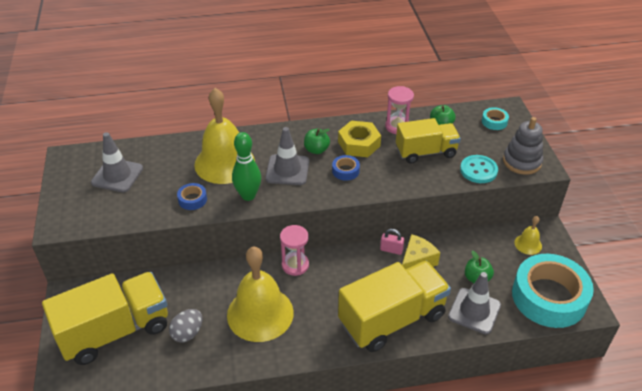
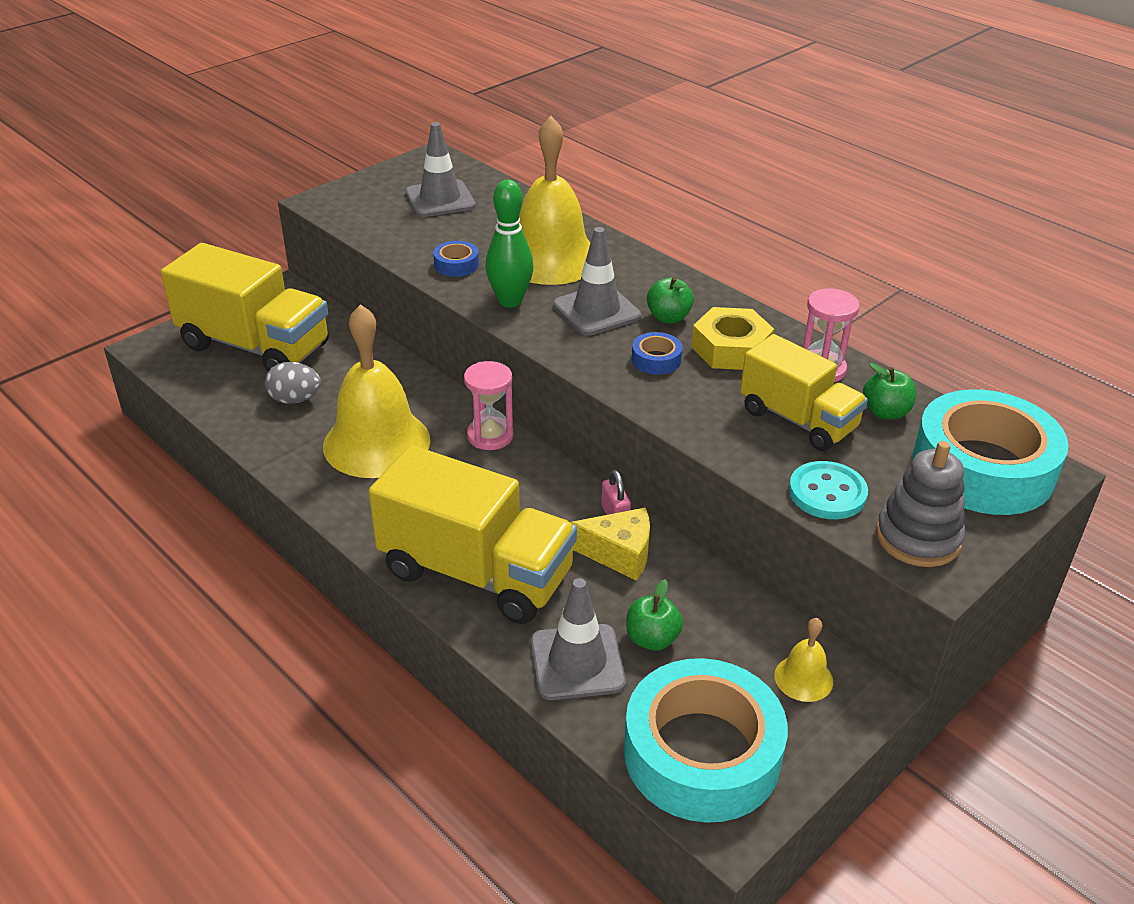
camera: 55 degrees right, 5 degrees down
(494, 122) = (982, 468): turquoise tape -> turquoise tape, size x2.49

